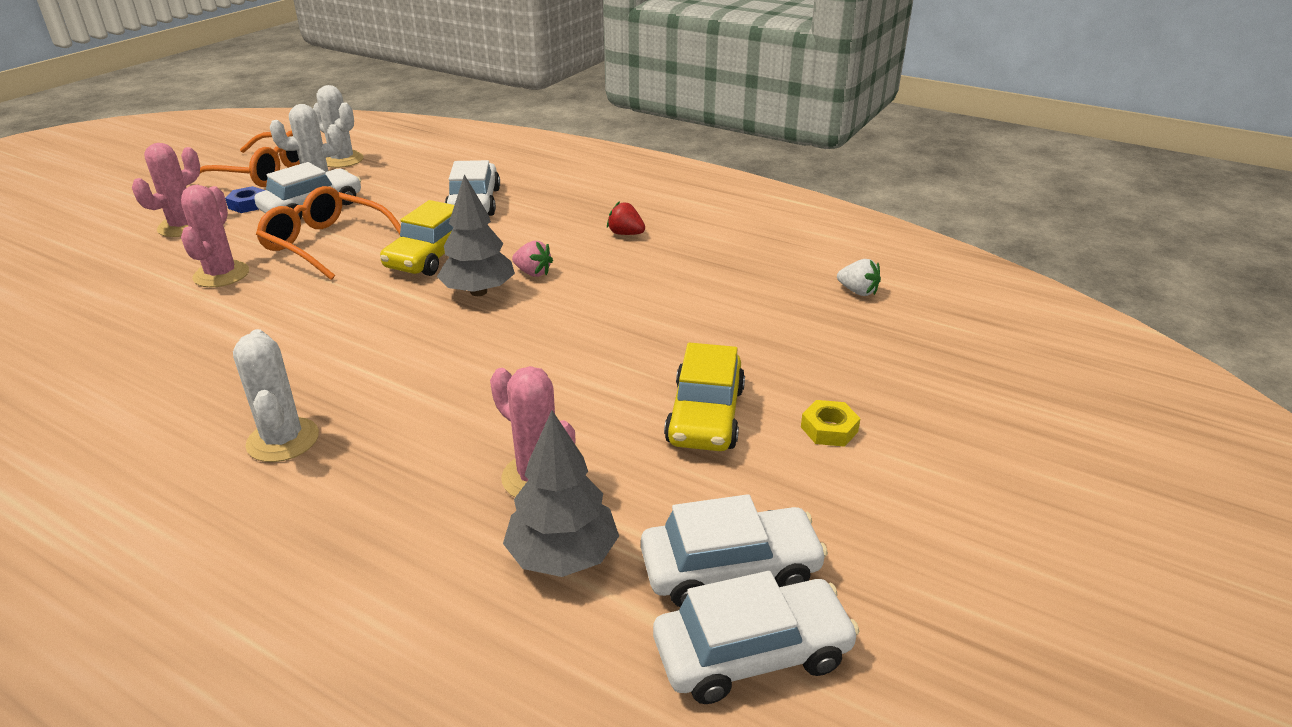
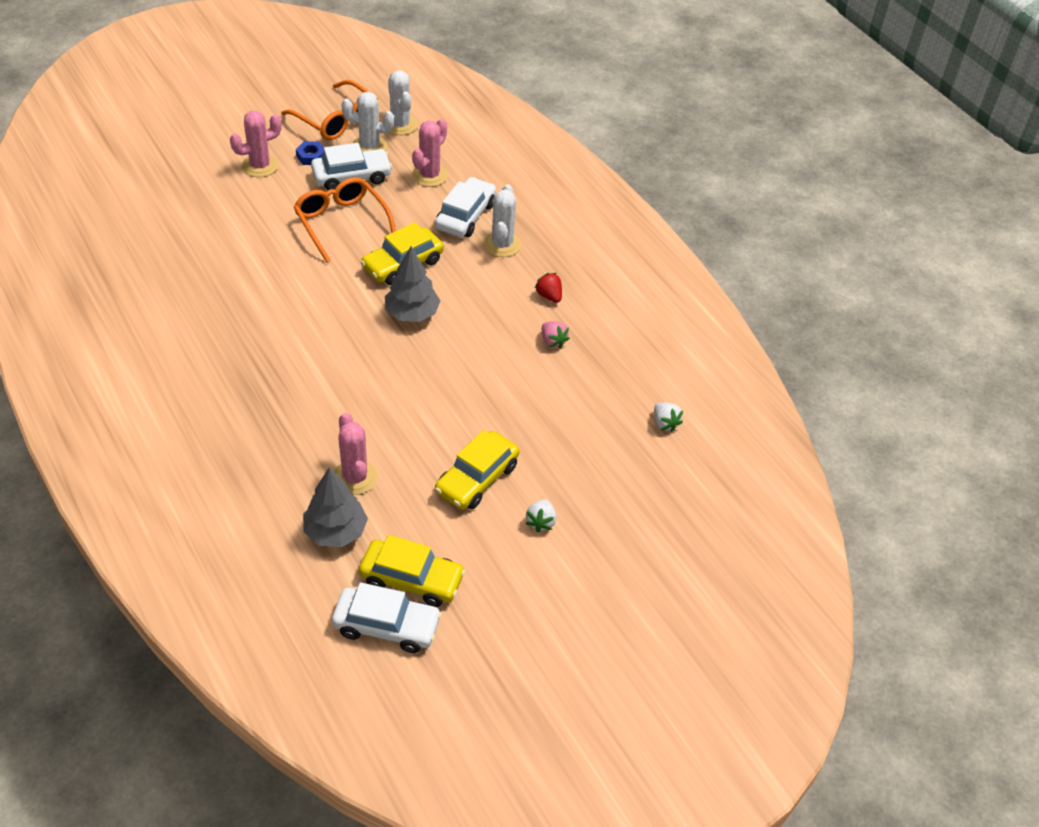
camera: 25 degrees right, 15 degrees up
(221, 275) = (263, 229): pink cactus -> pink cactus (429, 175)
(283, 440) = (239, 389): white cactus -> white cactus (502, 244)
(533, 273) = (458, 310): pink strawberry -> pink strawberry (553, 341)
(730, 569) = (412, 579): white car -> yellow car
(829, 429) = (540, 522): yellow nut -> white strawberry

